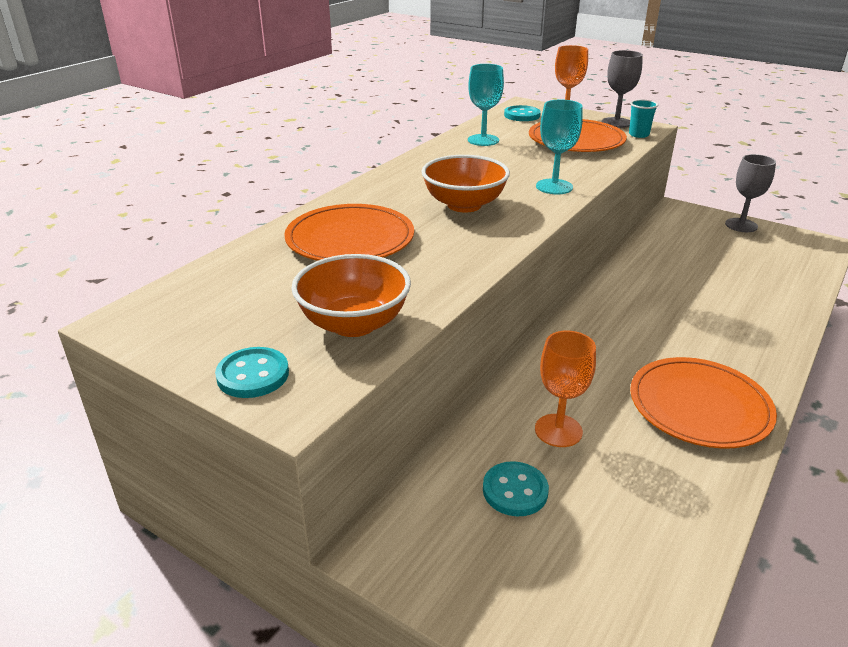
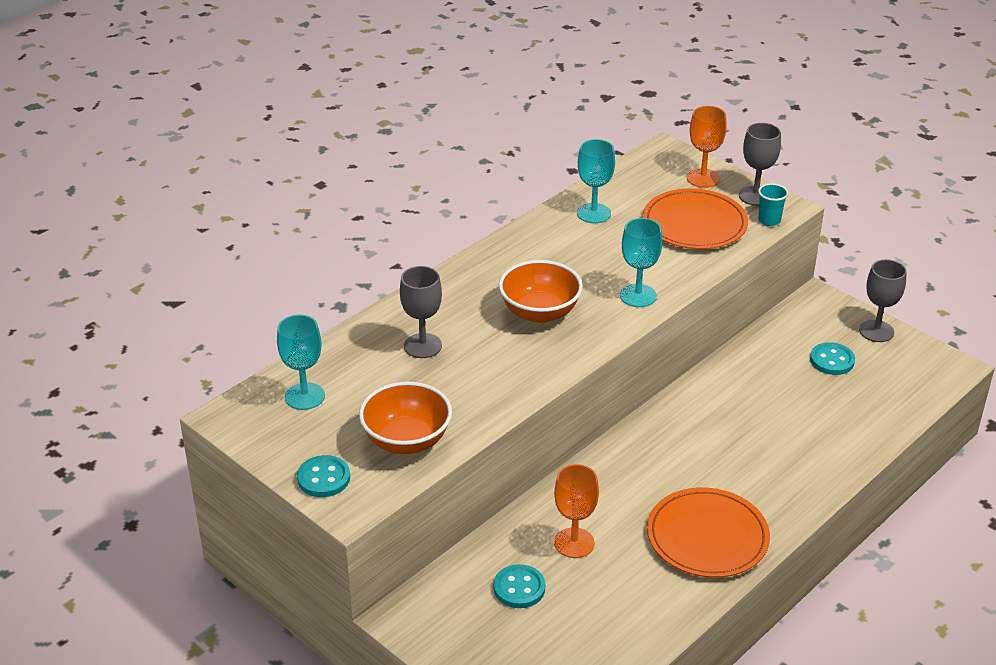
camera: 10 degrees right, 5 degrees up
(220, 293) = (305, 396): none -> turquoise goblet
(350, 239) = (422, 346): orange plate -> grey goblet
(522, 115) = (654, 172): turquoise button -> turquoise button (832, 360)

